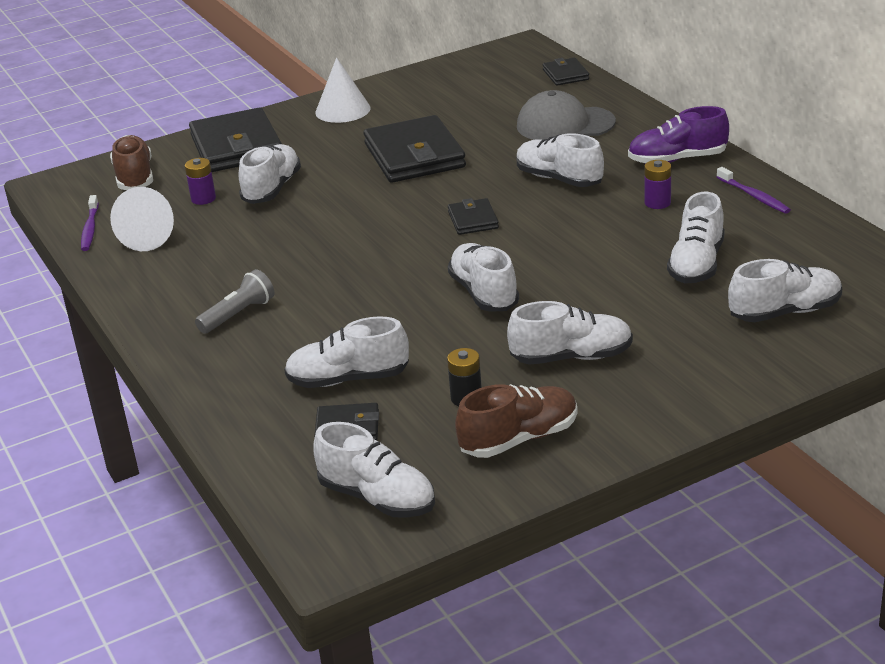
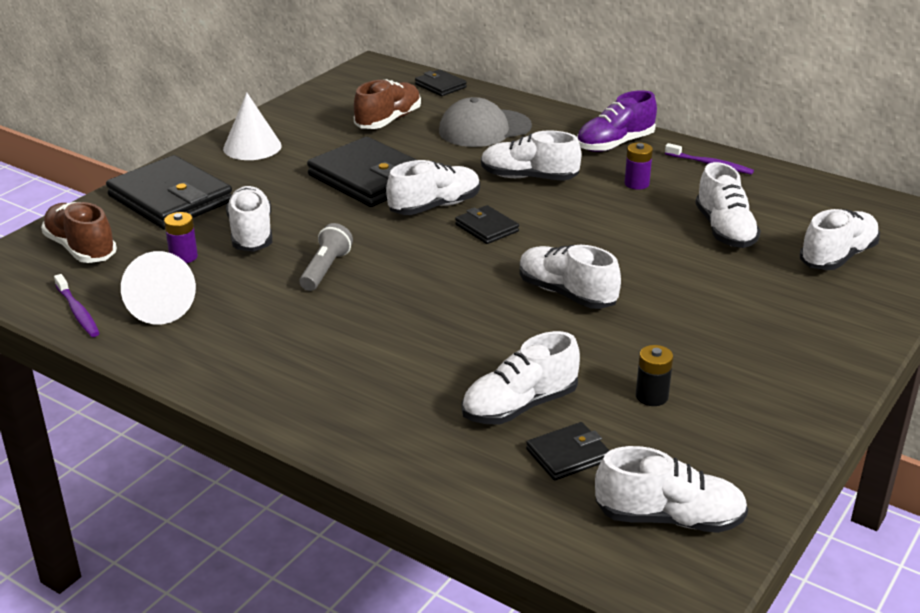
camera: 30 degrees left, 0 degrees up
(238, 314) = (339, 367): grey flashlight -> grey flashlight (325, 269)
(519, 439) = (739, 423): brown shoe -> brown shoe (388, 120)
(571, 357) = (705, 335): white shoe -> white shoe (434, 206)

